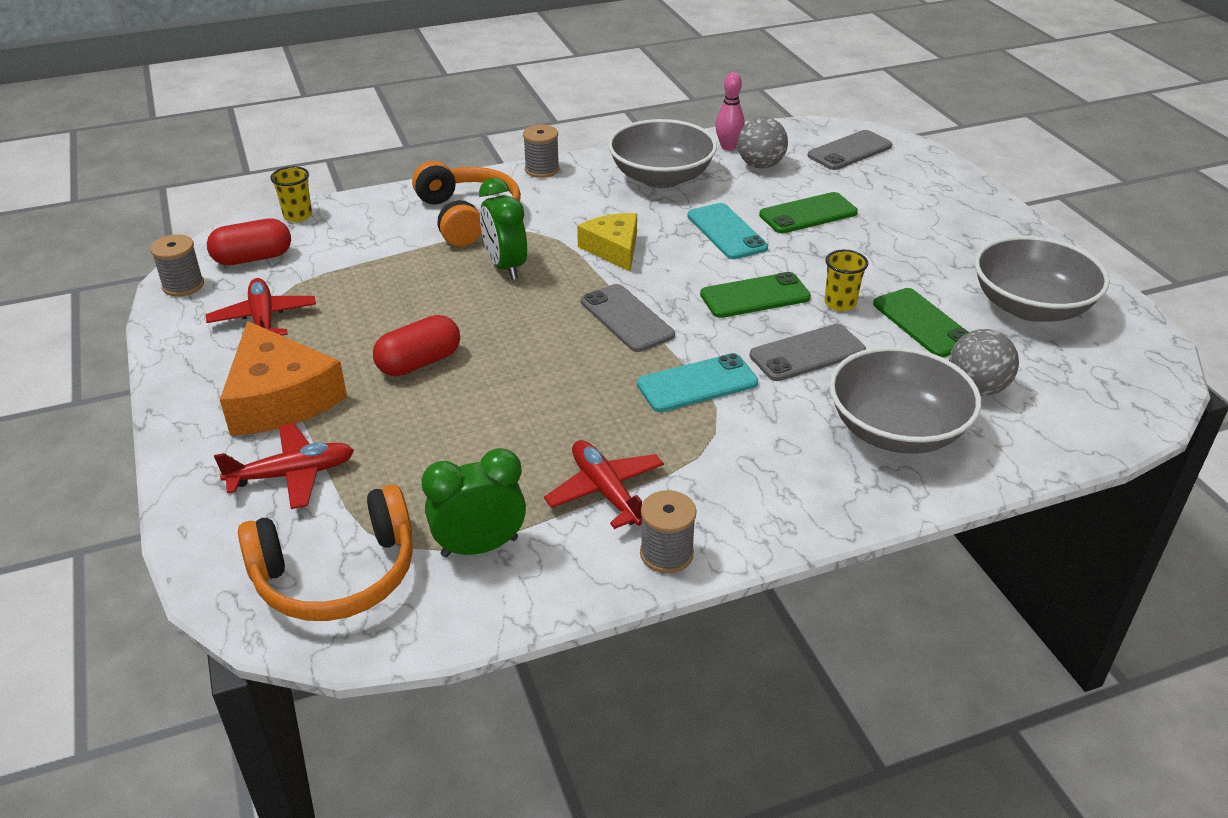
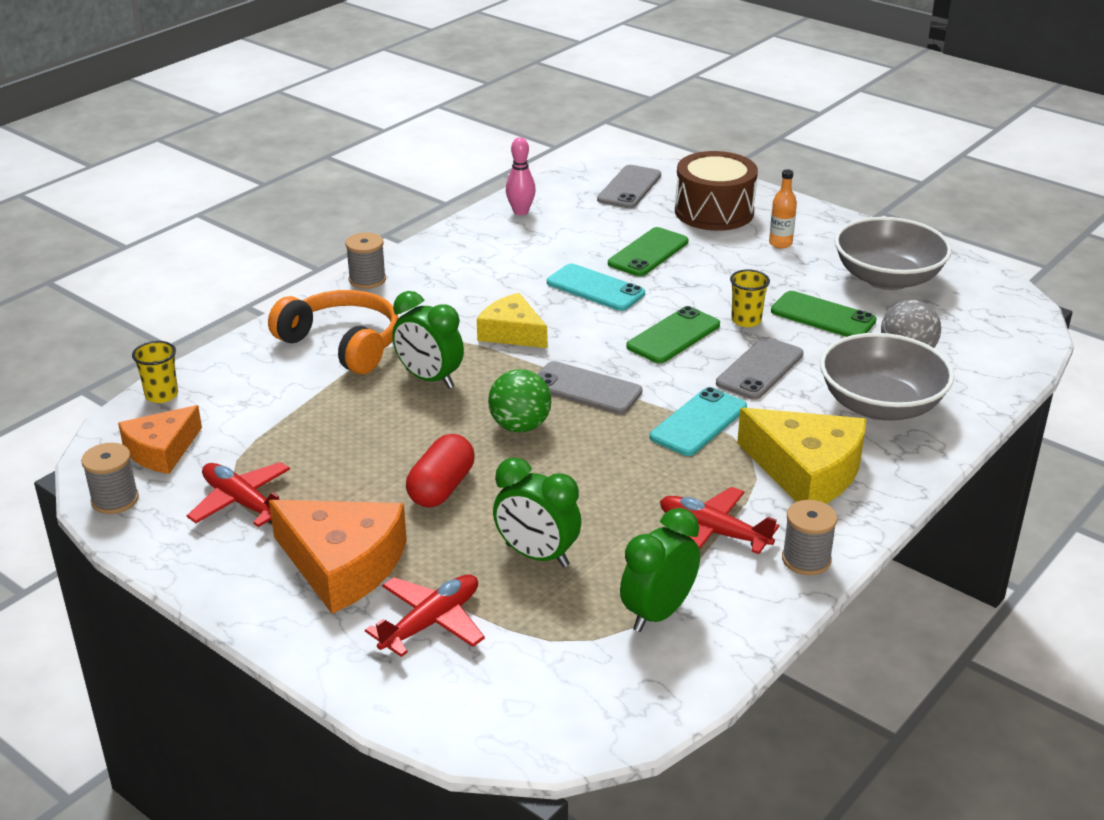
camera: 30 degrees left, 5 degrees down
(253, 258) = (161, 450): red capsule -> orange cheese
(337, 575) = (563, 683): orange headphones -> none
(433, 451) = (537, 555): none -> green clock
(536, 332) = (520, 426): none -> green ball
(661, 177) = (488, 256): grey bowl -> none
(754, 467) = (806, 471): none -> yellow cheese
(760, 165) = (565, 221): grey ball -> none
(910, 193) = (714, 212): none -> brown drum
(948, 241) = (780, 243): none -> orange bottle

